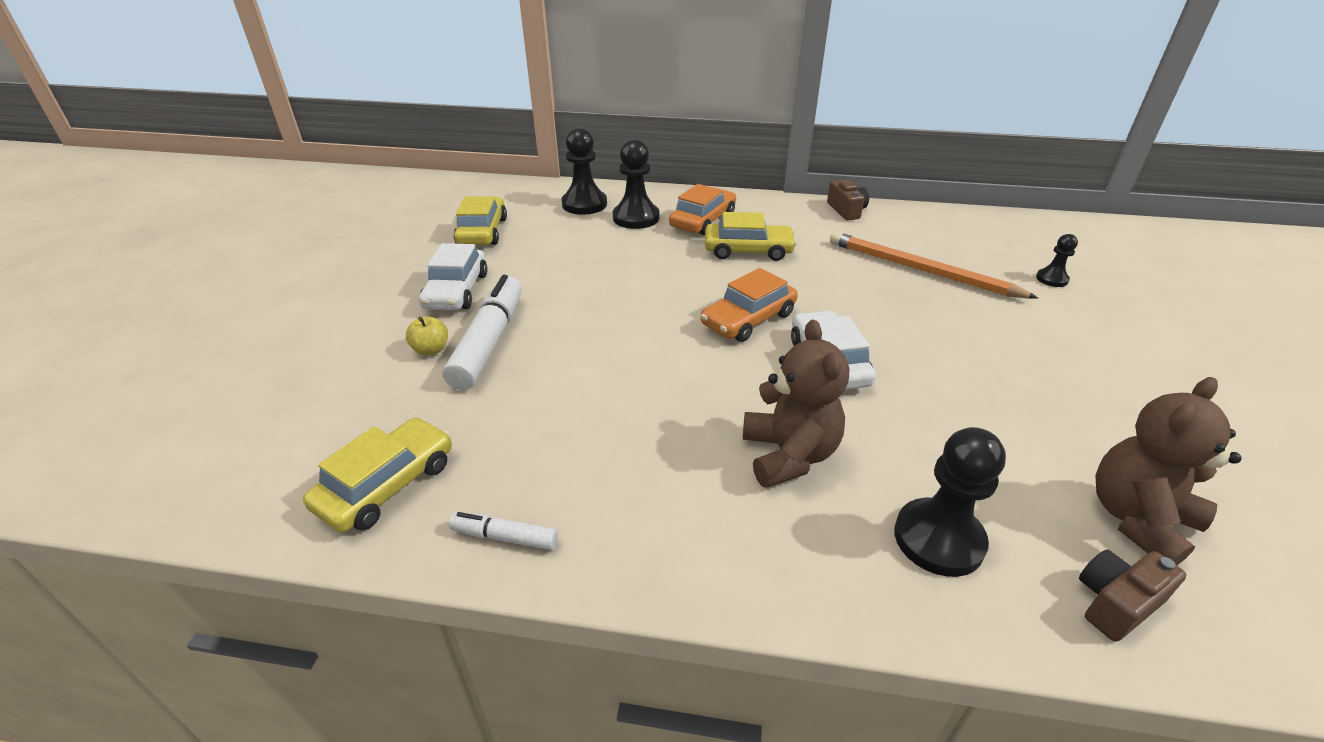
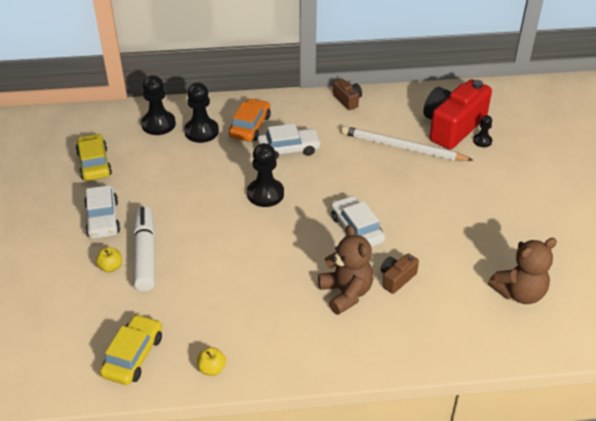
camera: 15 degrees left, 5 degrees up
(505, 537) = (212, 369): white marker -> yellow apple
(748, 250) = (288, 149): yellow car -> white car
(748, 319) = (302, 206): orange car -> none
(921, 270) = (403, 147): orange pencil -> white pencil
(938, 539) = (427, 323): black pawn -> black pawn (265, 194)
(1002, 256) = (452, 127): none -> red camera
(1115, 603) = (506, 336): brown camera -> brown camera (396, 278)
(1137, 519) = (519, 293): brown teddy bear -> brown teddy bear turned 150 degrees counterclockwise

